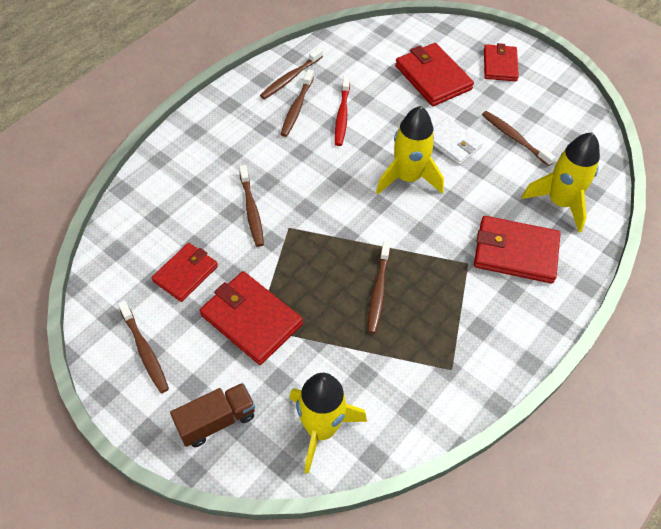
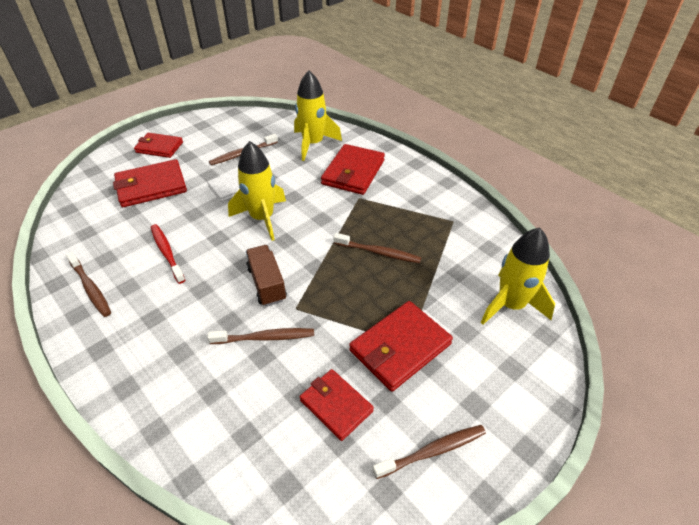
camera: 80 degrees left, 10 degrees down
(216, 421) = (510, 384): brown truck -> brown truck (267, 284)
(297, 108) = (138, 287): brown toothbrush -> none
(342, 115) = (167, 252): red toothbrush -> red toothbrush turned 135 degrees counterclockwise

